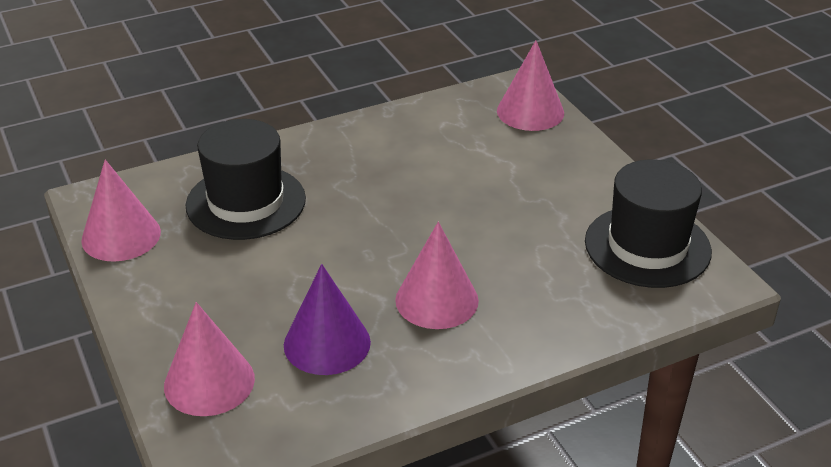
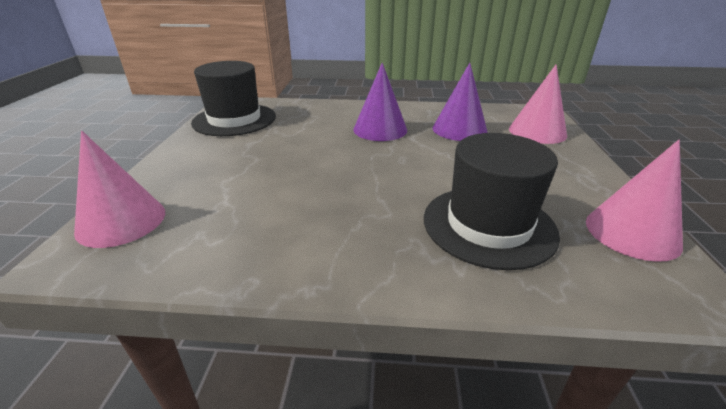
camera: 150 degrees left, 5 degrees down
(437, 300) = (380, 129): pink cone -> purple cone

